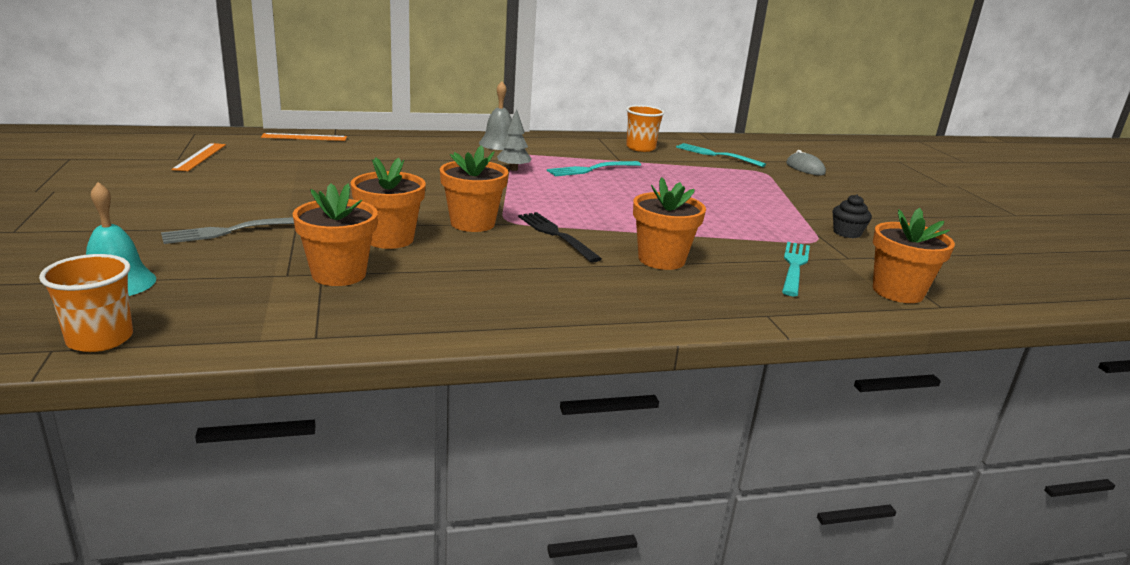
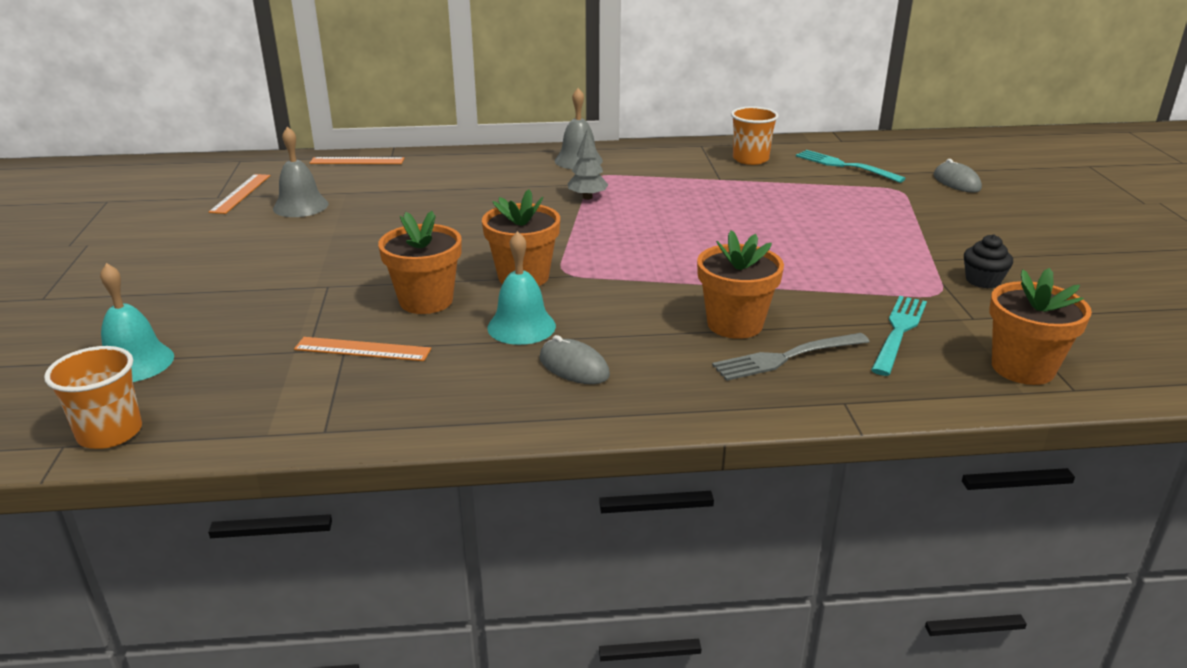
camera: 10 degrees right, 5 degrees up
(231, 231) = (259, 293): grey fork -> grey fork (786, 357)
(258, 167) = (300, 206): none -> grey bell
(339, 274) = (362, 349): orange flower pot -> orange ruler
(480, 259) = (521, 326): none -> turquoise bell
(533, 289) = (574, 367): none -> grey mouse
(556, 235) = (617, 291): black fork -> none
(591, 169) = (681, 194): turquoise fork -> none

